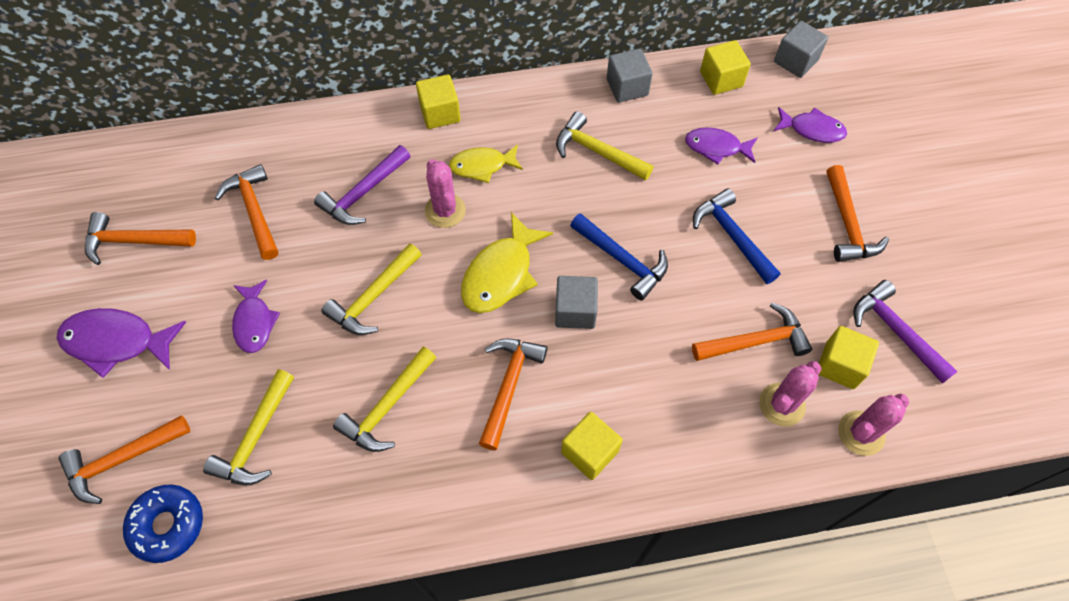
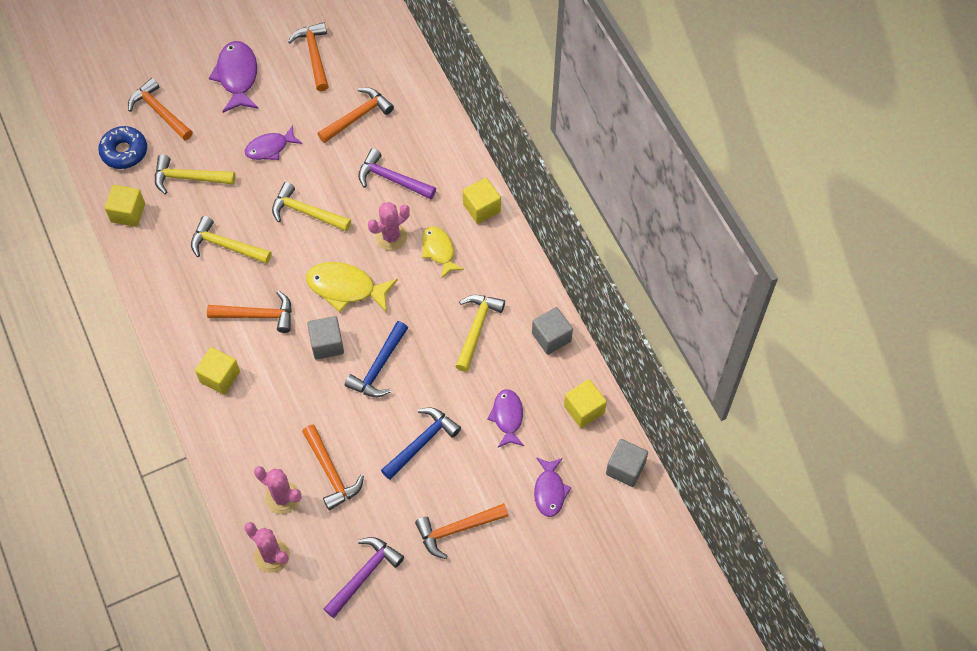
camera: 75 degrees right, 0 degrees up
(840, 365) = (324, 535): yellow cube -> yellow cube (128, 213)

